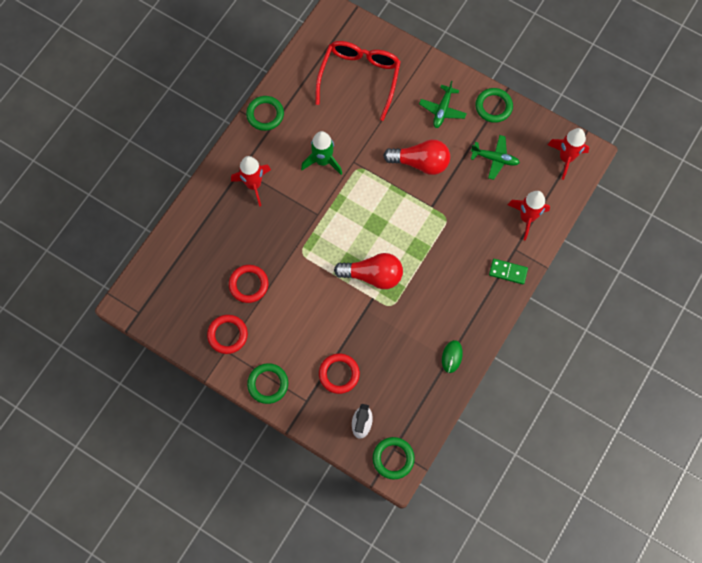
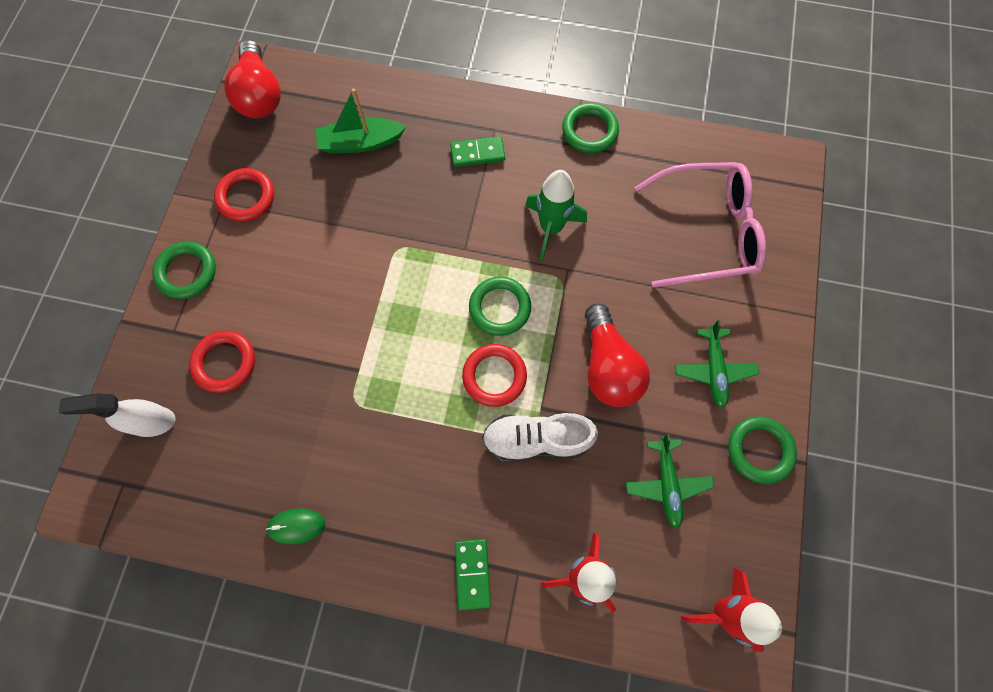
camera: 70 degrees right, 0 degrees up
(216, 253) = (360, 143): none -> green boat
(248, 284) = (327, 198): red ring -> red ring (494, 376)
(253, 185) = (477, 153): red rocket -> green domino
(359, 78) = (707, 232): red glasses -> pink glasses
(373, 275) = (395, 358): red light bulb -> red light bulb (260, 95)
(393, 458) = (107, 488): green ring -> green ring (500, 308)
(442, 110) = (713, 370): green plane -> green plane turned 90 degrees counterclockwise
(448, 215) = (536, 439): none -> white shoe

